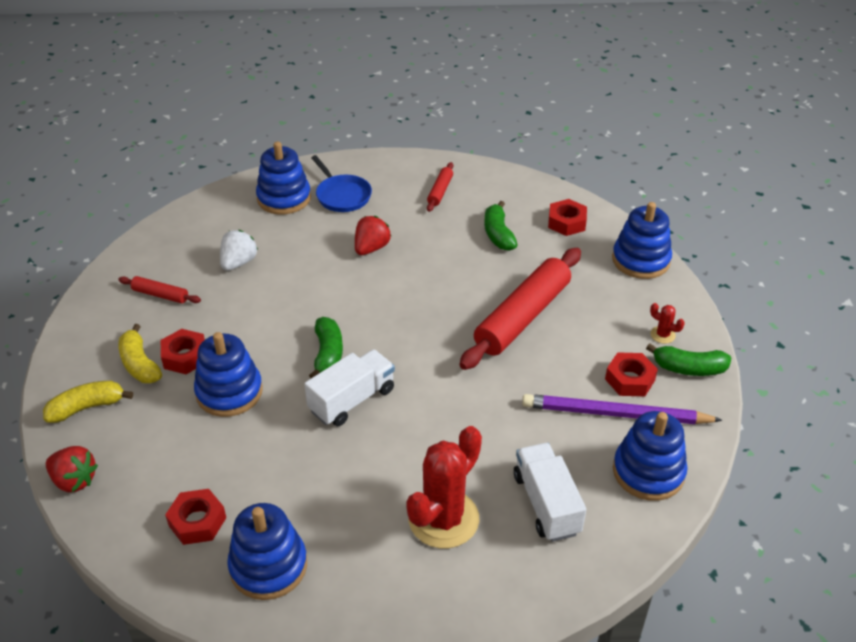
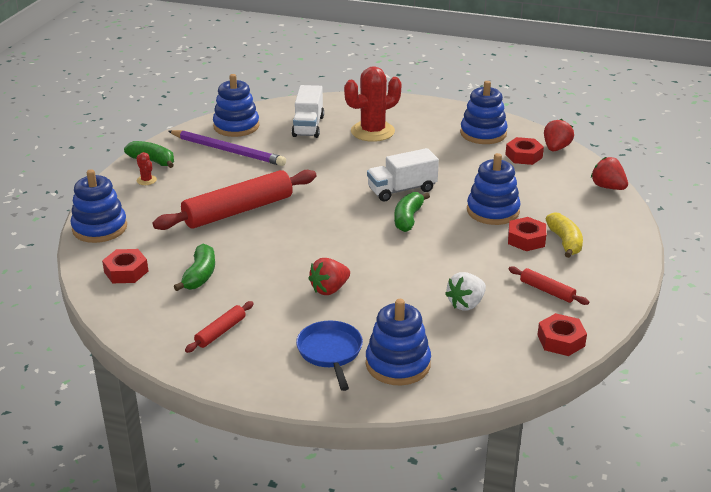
camera: 160 degrees left, 10 degrees down
(87, 407) = (605, 223): yellow banana -> none
(147, 558) = (556, 148): none -> red strawberry
(630, 379) = (199, 163): red nut -> red nut (561, 340)

